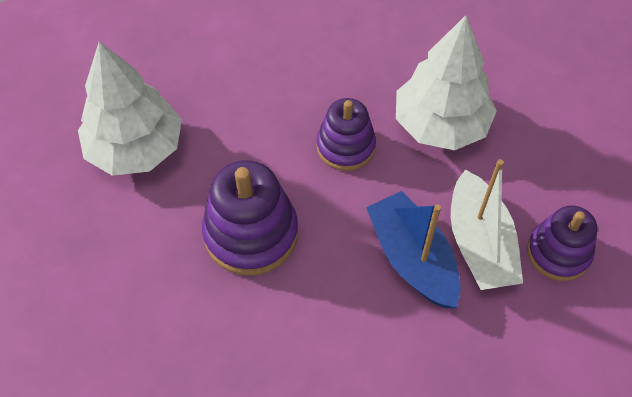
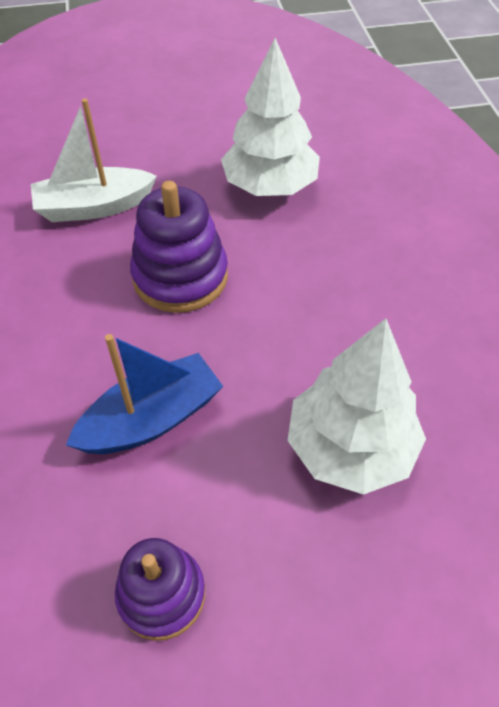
camera: 85 degrees right, 5 degrees down
(345, 146) = (298, 348): purple stacking toy -> none
(479, 244) = (173, 492): white boat -> white boat (94, 207)

